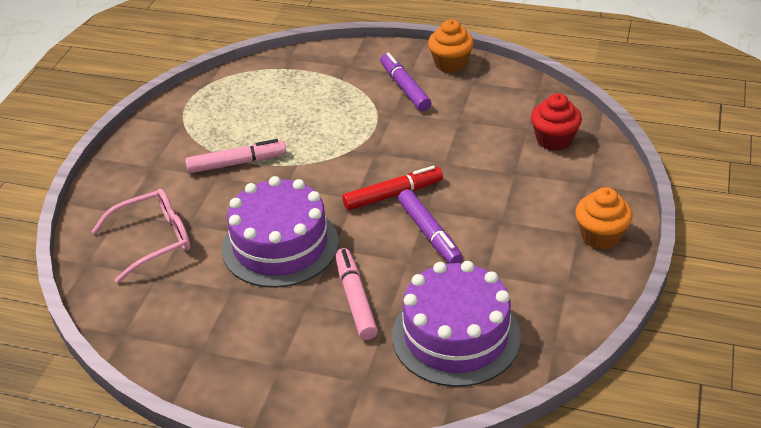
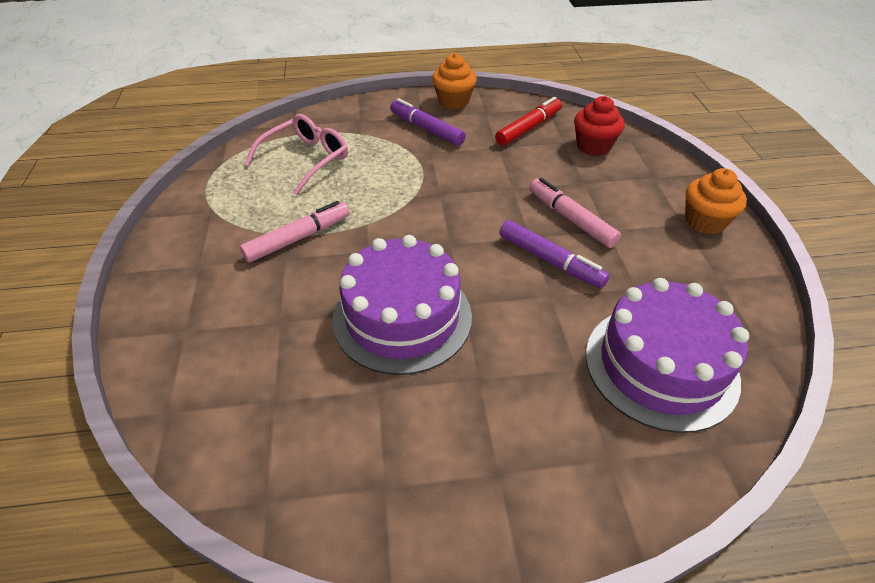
camera: 25 degrees left, 5 degrees up
(154, 240) = (244, 354): pink glasses -> pink glasses (306, 159)
(356, 299) = (527, 356): pink marker -> pink marker (571, 219)
(393, 195) = (486, 230): red marker -> red marker (528, 128)

